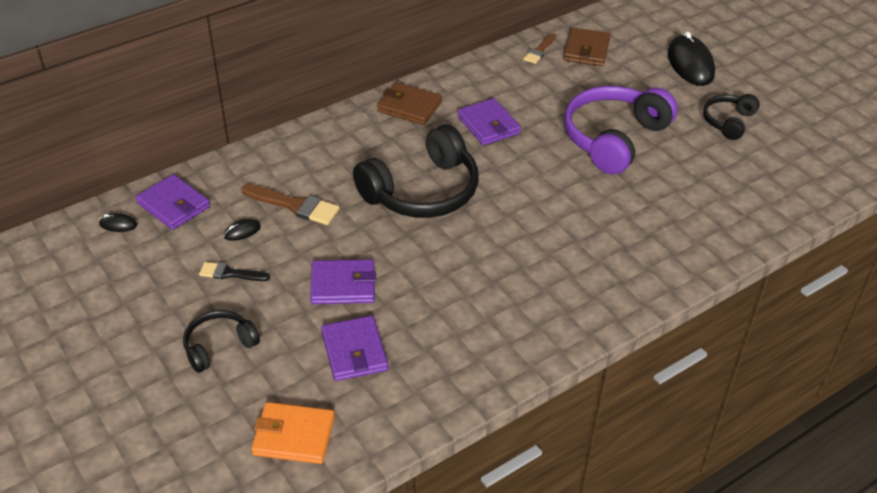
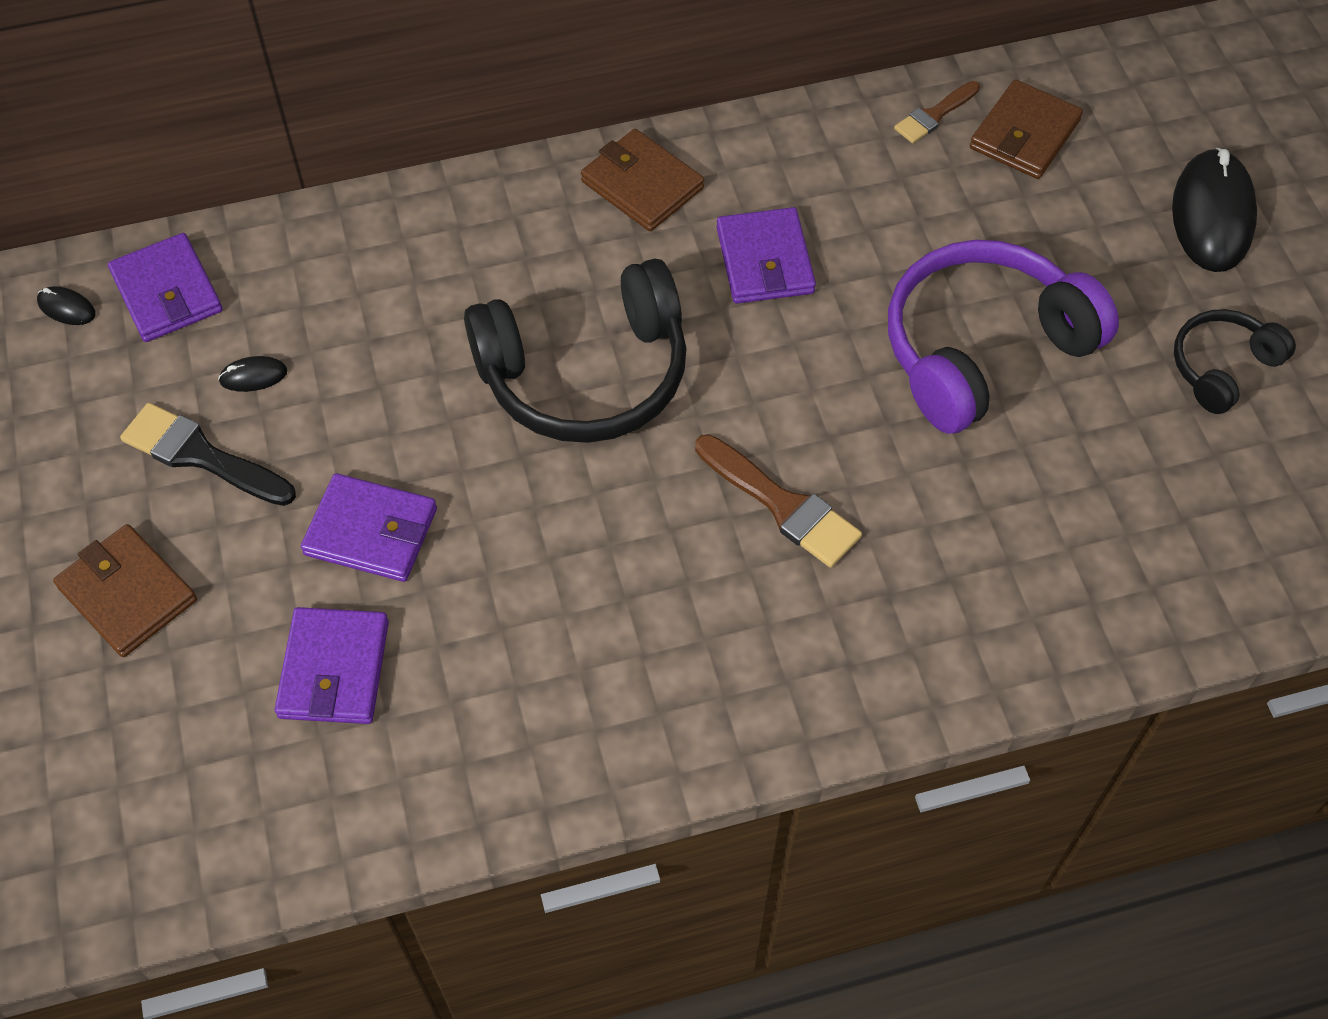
camera: 20 degrees right, 15 degrees up
(219, 346) = (127, 594): black headphones -> brown wallet
(230, 273) = (201, 455): black brush -> black brush, size x1.59
(293, 436) = (172, 802): orange wallet -> none
(295, 205) = (359, 346): brown brush -> brown brush (782, 505)

